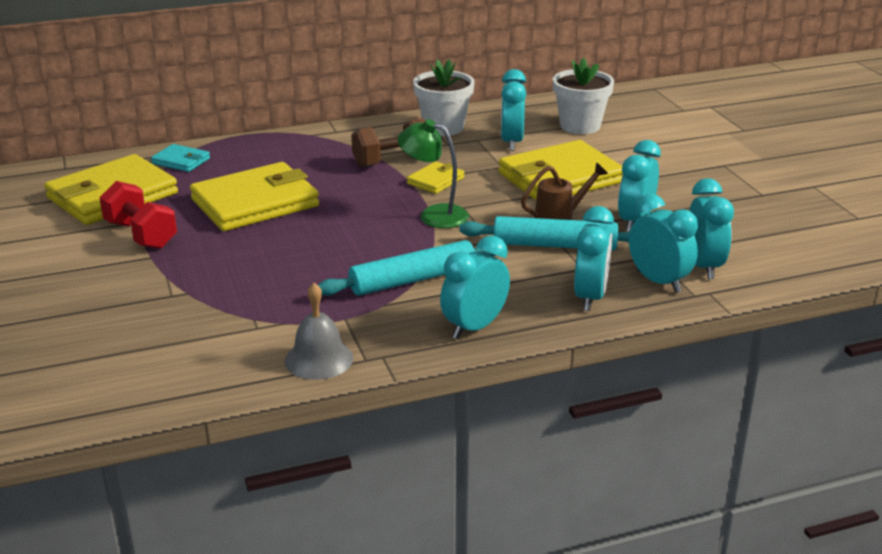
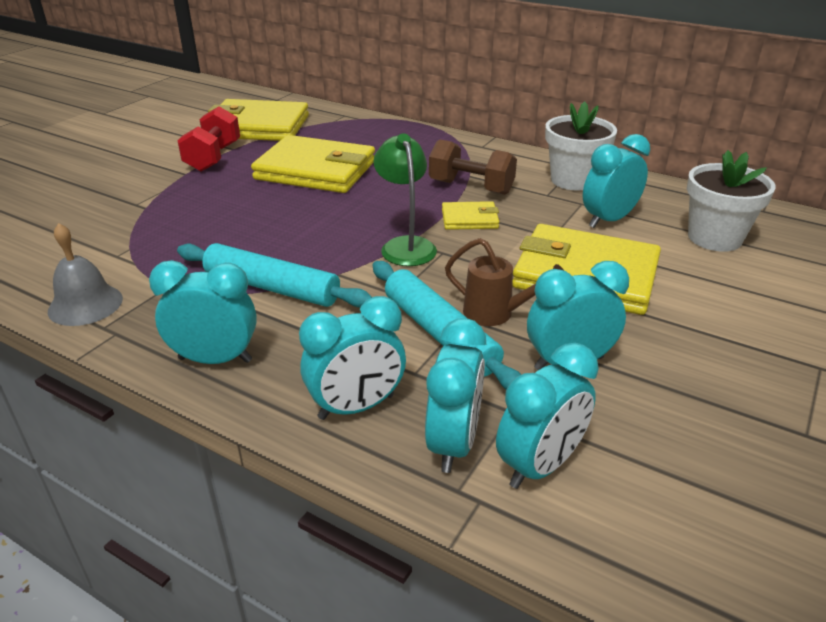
camera: 50 degrees right, 5 degrees up
(181, 161) = (340, 122): turquoise wallet -> none

